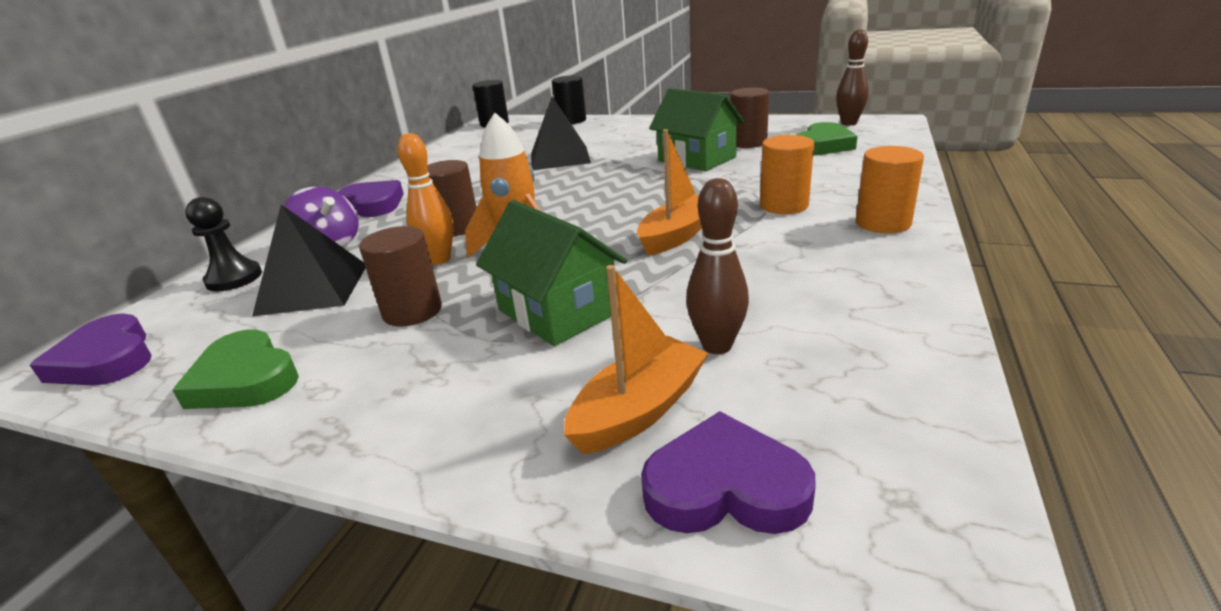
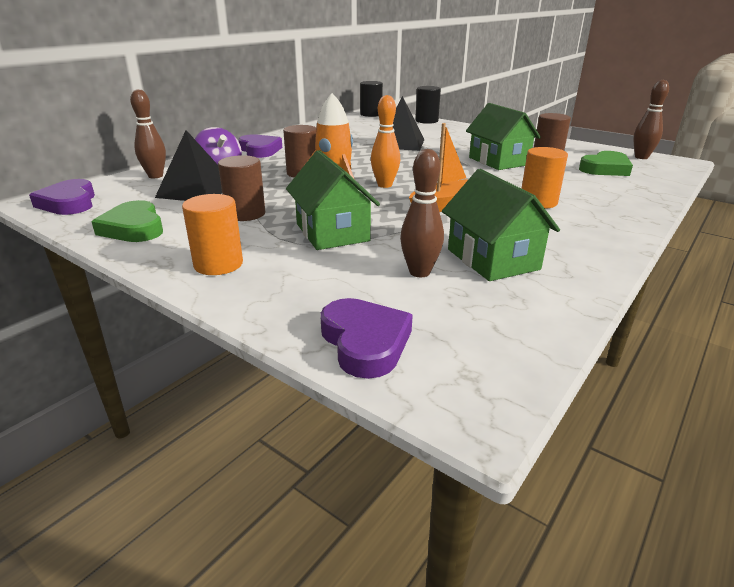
camera: 15 degrees right, 0 degrees up
(234, 278) = (155, 176): black pawn -> brown bowling pin
(439, 259) = (279, 189): orange bowling pin -> orange bowling pin (384, 185)
(639, 410) = (343, 293): orange boat -> none
(725, 487) = (365, 342): purple heart -> purple heart turned 45 degrees clockwise
(792, 301) = (492, 259): none -> green house
(883, 223) = (604, 227): orange cylinder -> orange cylinder (218, 264)

